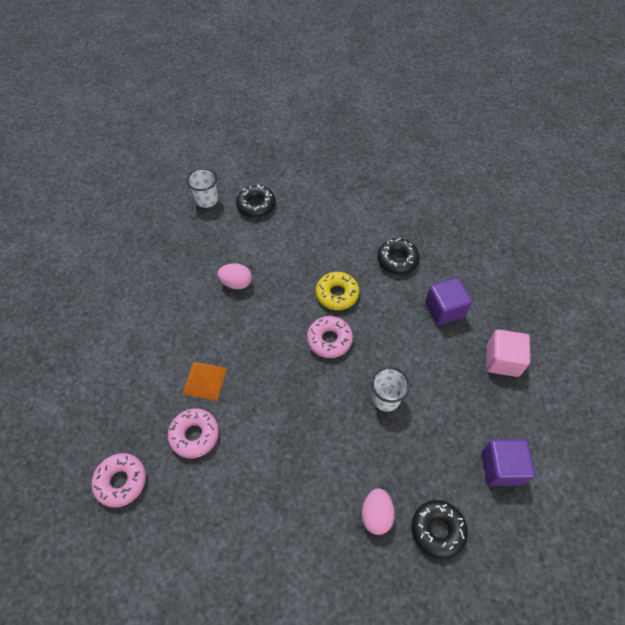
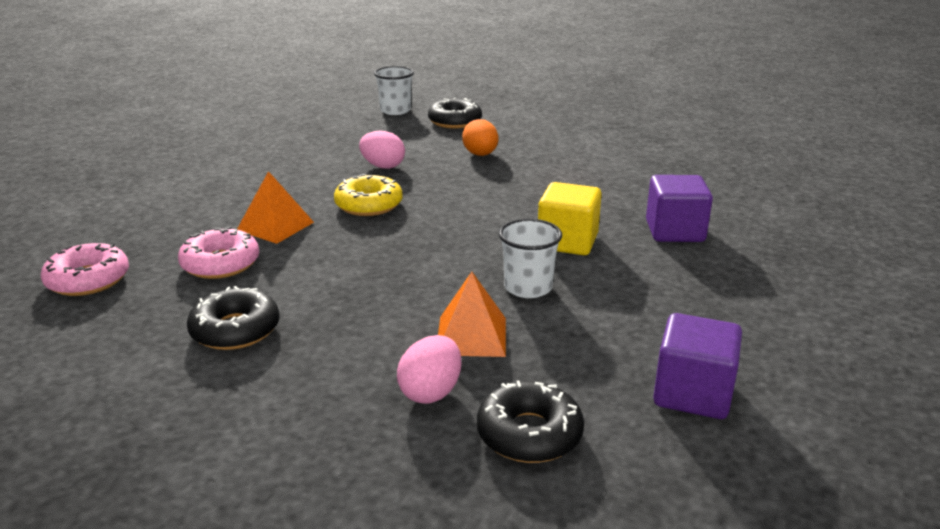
camera: 20 degrees right, 30 degrees down
(293, 248) = (480, 155): none -> orange egg
(329, 340) = (477, 226): pink donut -> none
(337, 294) = (515, 194): yellow donut -> yellow donut (369, 205)
(375, 457) = (471, 336): none -> orange pyramid
(389, 341) = (567, 242): none -> yellow cube
(397, 260) = (625, 183): black donut -> black donut (235, 330)
(502, 360) = (751, 290): pink cube -> none

